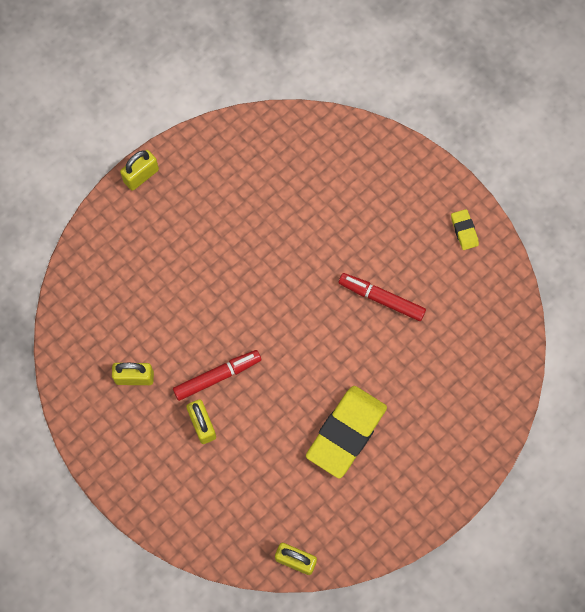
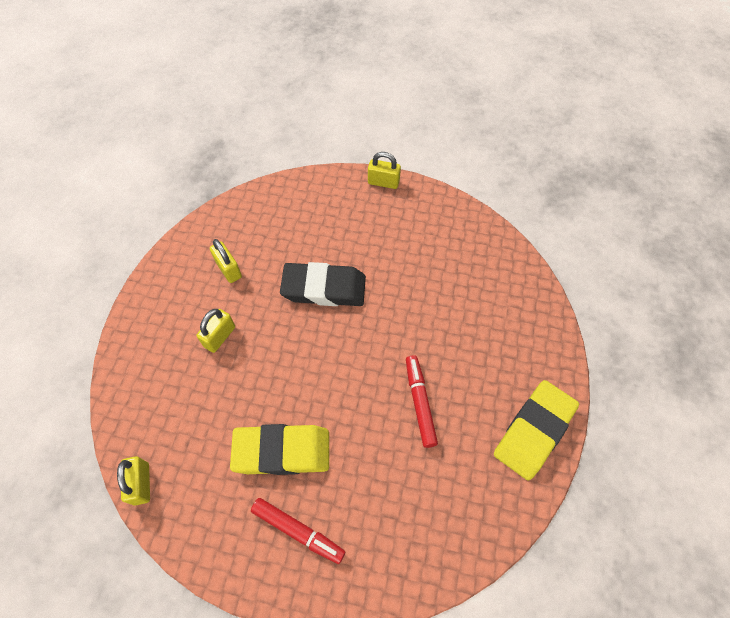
camera: 55 degrees right, 10 degrees down
(217, 376) = (266, 322): red marker -> red marker (298, 531)
(218, 305) = (324, 288): none -> black eraser
(464, 231) = (534, 431): yellow eraser -> yellow eraser, size x2.27

